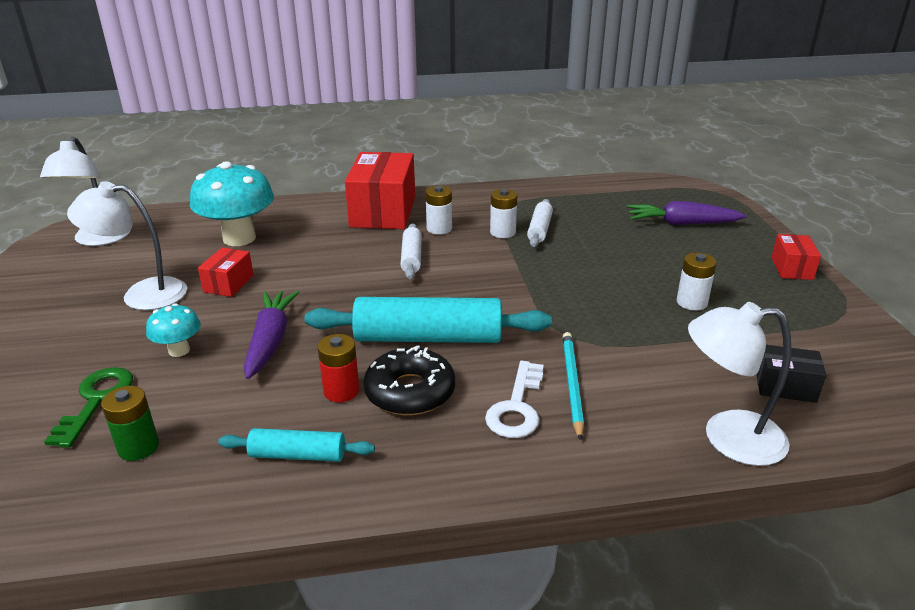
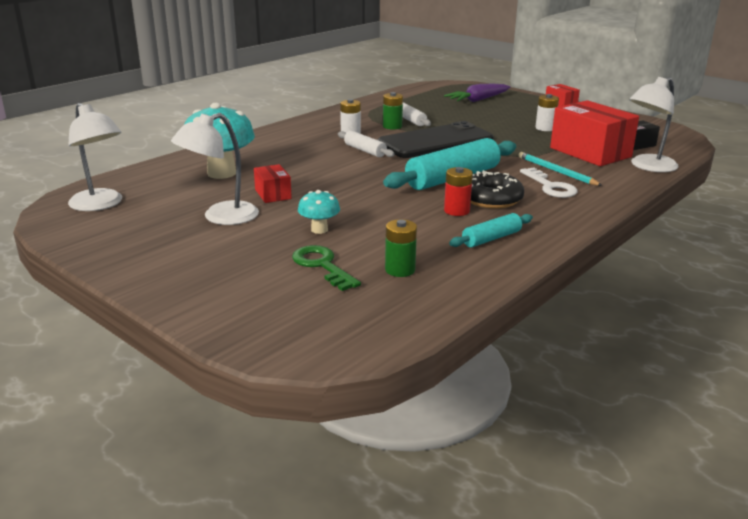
camera: 40 degrees left, 5 degrees down
(270, 340) = (367, 207): purple carrot -> none
(383, 212) = (294, 136): red box -> red box (590, 152)
(502, 232) = (392, 126): white battery -> green battery
(510, 273) = (435, 141): none -> black phone

